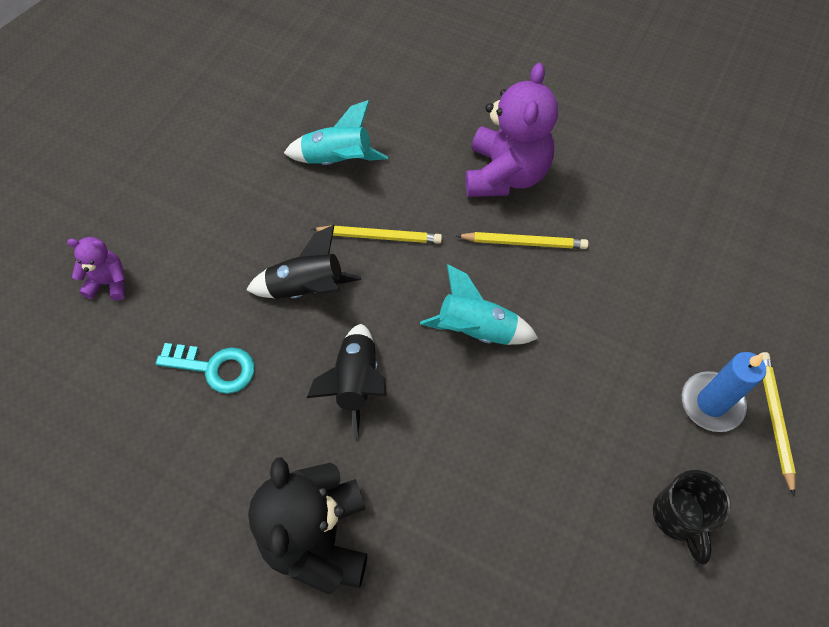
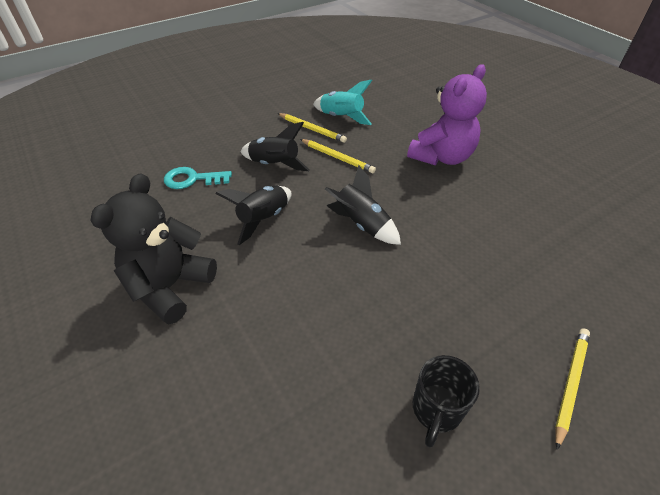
camera: 30 degrees right, 15 degrees down
(109, 283) = (176, 125): purple teddy bear -> none
(214, 368) = (192, 179): turquoise key -> turquoise key turned 135 degrees clockwise
(476, 329) = (362, 224): turquoise rocket -> black rocket
(524, 242) = (429, 193): yellow pencil -> yellow pencil (312, 129)
(711, 403) = (516, 345): blue candle -> none

